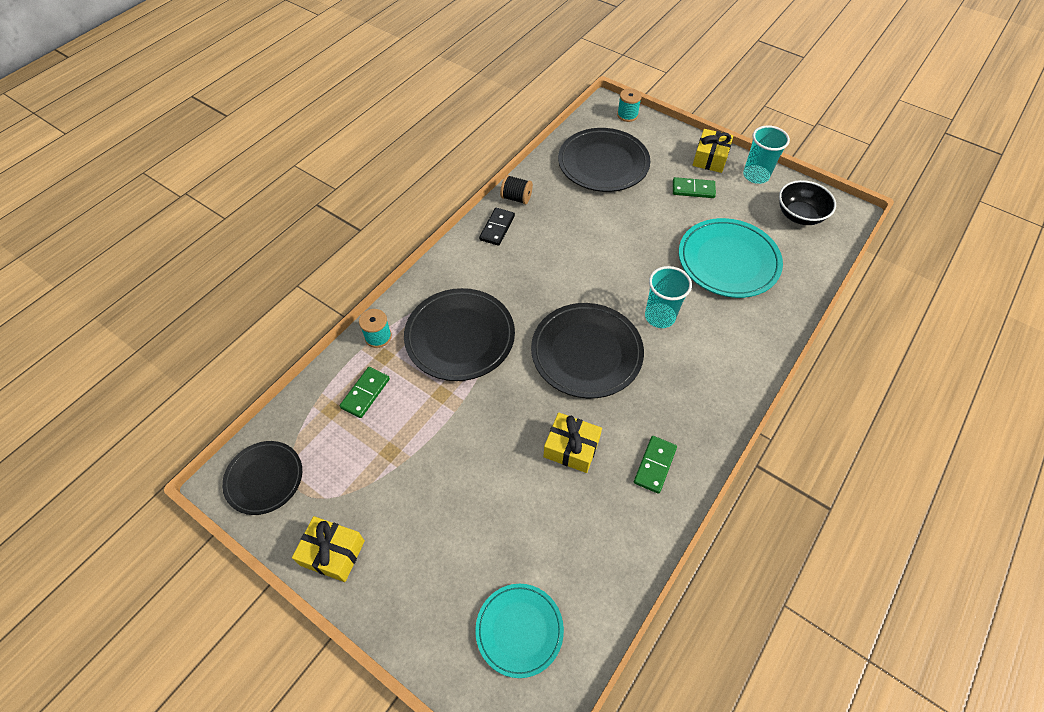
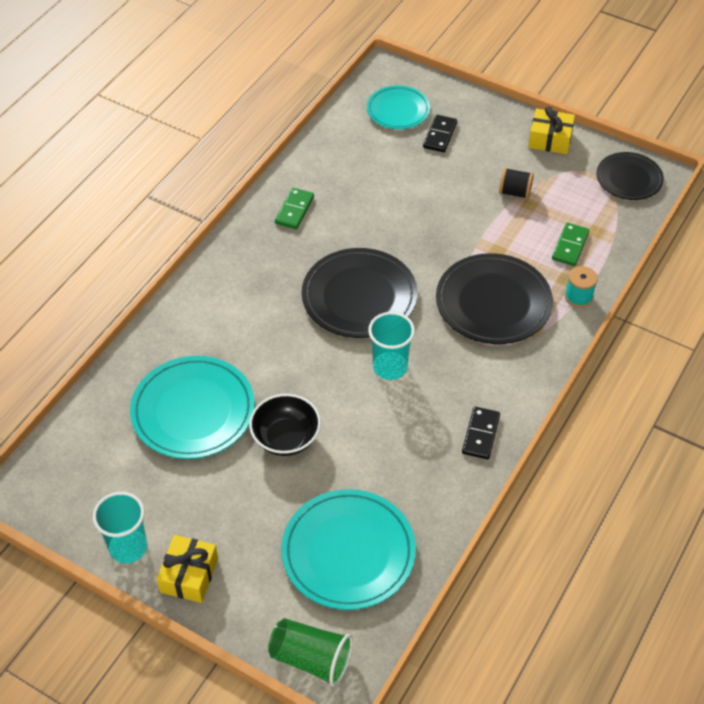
camera: 175 degrees right, 5 degrees down
(470, 574) = (439, 135): none -> black domino
(516, 198) = (464, 482): black spool -> black spool (515, 192)
(571, 448) = (369, 217): yellow gift -> none
(603, 163) = (348, 552): black plate -> turquoise plate
(627, 115) = (311, 659): turquoise spool -> green cup
(660, 316) = (281, 339): turquoise cup -> turquoise cup (390, 367)
(693, 189) = (222, 515): green domino -> none
(799, 215) = (85, 484): black bowl -> black bowl (286, 438)

